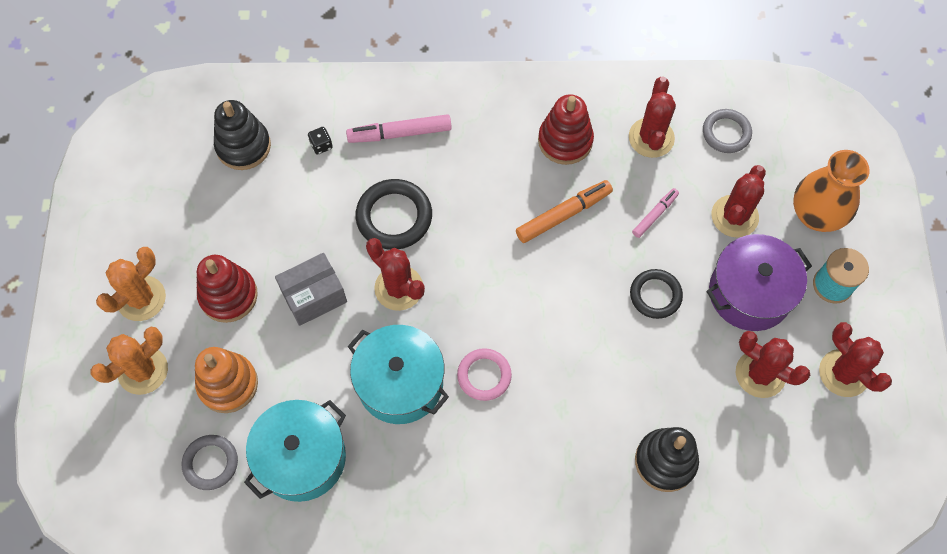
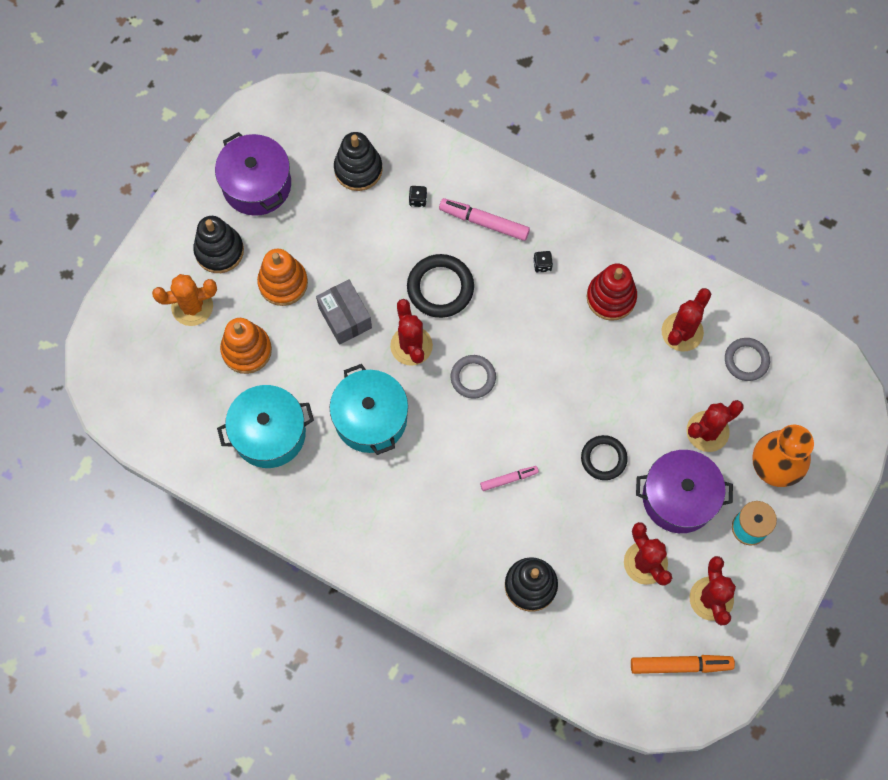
camera: 30 degrees right, 5 degrees up
(141, 298) = (219, 251): orange cactus -> black stacking toy
(145, 213) = (256, 185): none -> purple pot
(210, 463) = (204, 401): grey ring -> grey ring (473, 377)
(228, 295) = (283, 283): red stacking toy -> orange stacking toy
(314, 296) = (345, 317): grey box -> grey box turned 60 degrees clockwise
(481, 144) = (542, 265): none -> black dice
(484, 375) = (435, 447): pink ring -> none
(563, 215) = (572, 356): orange marker -> orange marker (680, 665)
(654, 215) = (644, 395): pink marker -> pink marker (509, 479)

